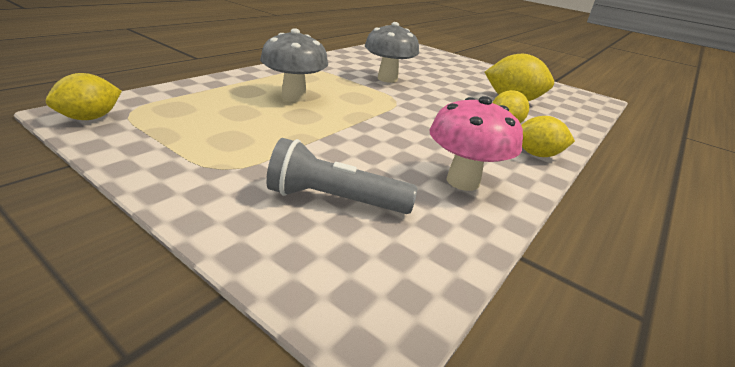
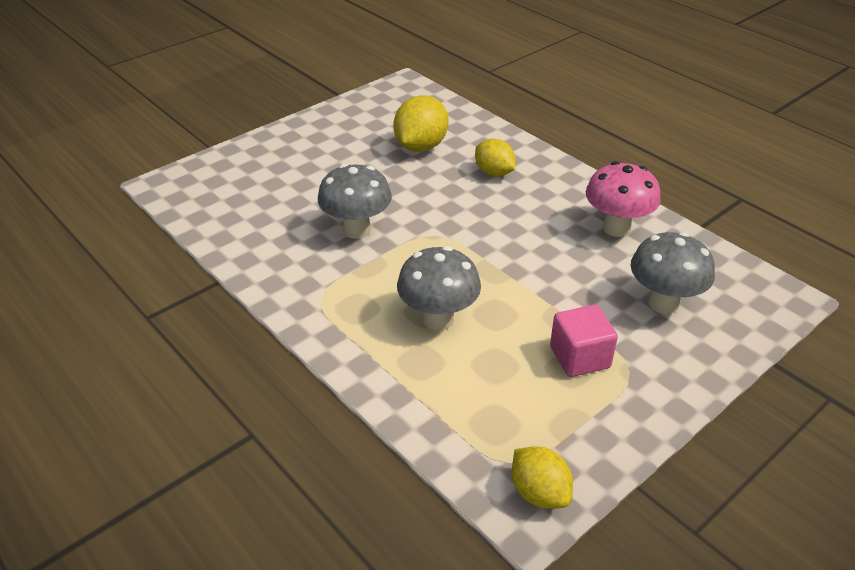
camera: 75 degrees left, 10 degrees up
(245, 145) = (579, 357): none -> pink cube
(334, 200) = (663, 303): grey flashlight -> grey mushroom
(537, 154) = (557, 173): yellow lemon -> none

